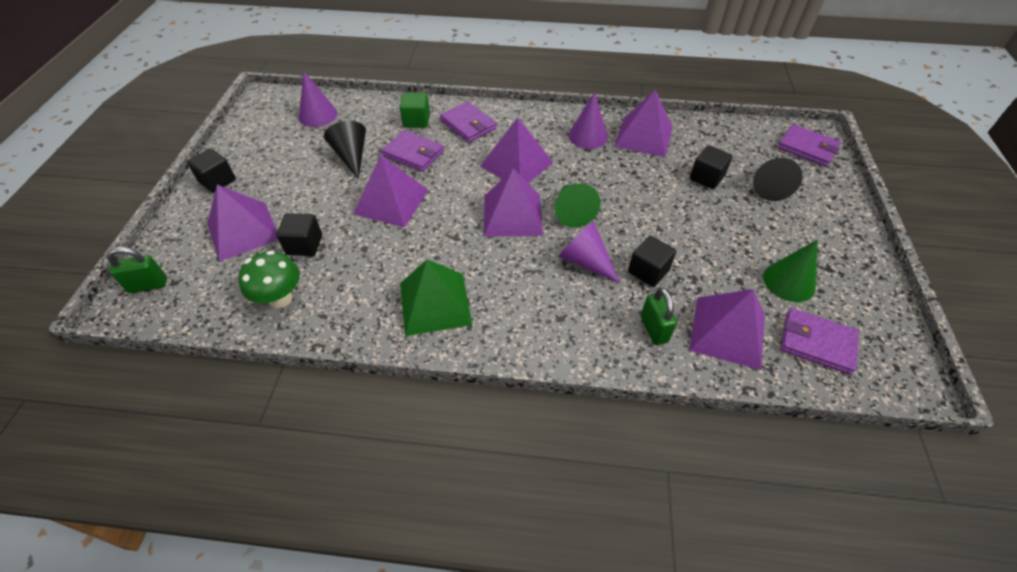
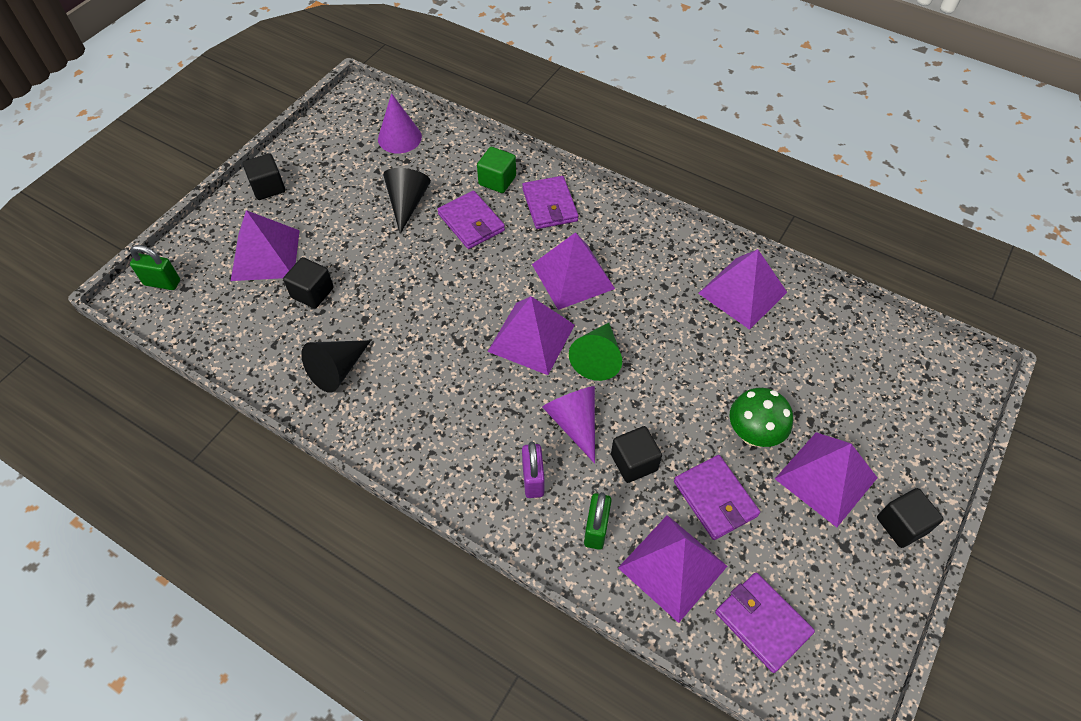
camera: 25 degrees right, 5 degrees up
(280, 298) = (264, 343): green mushroom -> green mushroom (753, 434)
(391, 201) = (418, 274): purple pyramid -> purple pyramid (825, 478)
(435, 303) = (398, 407): green pyramid -> none
(581, 313) = (533, 479): none -> purple padlock
(588, 136) = (676, 268): purple cone -> none
(706, 178) = (781, 375): black cube -> black cube (901, 525)
(768, 186) = (850, 416): black cone -> black cone (337, 370)
(789, 282) = (784, 541): green cone -> none
(807, 148) = (941, 384): purple wallet -> purple wallet (715, 498)

